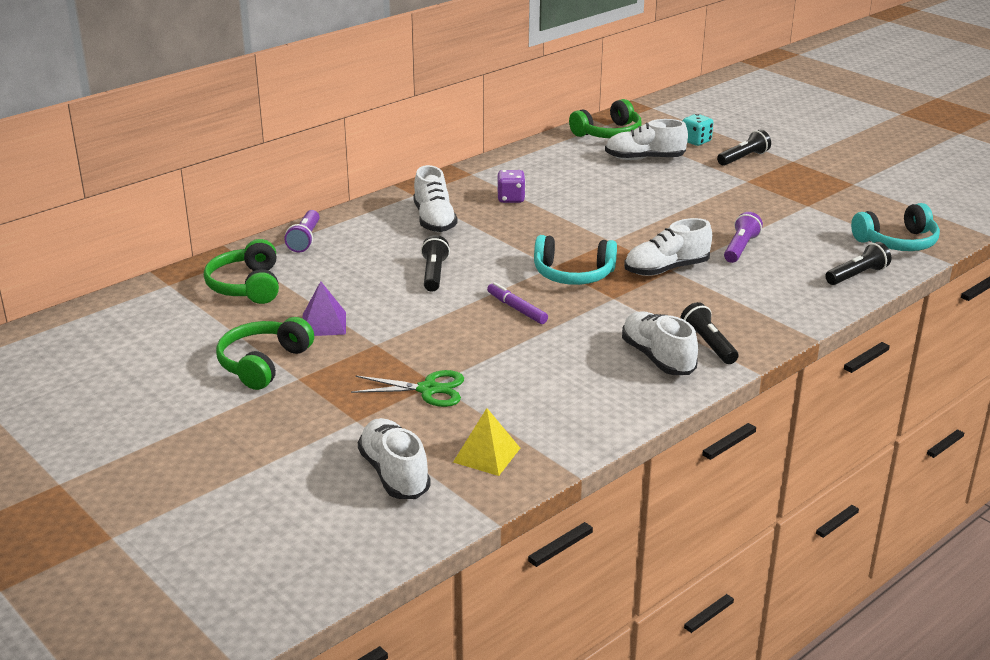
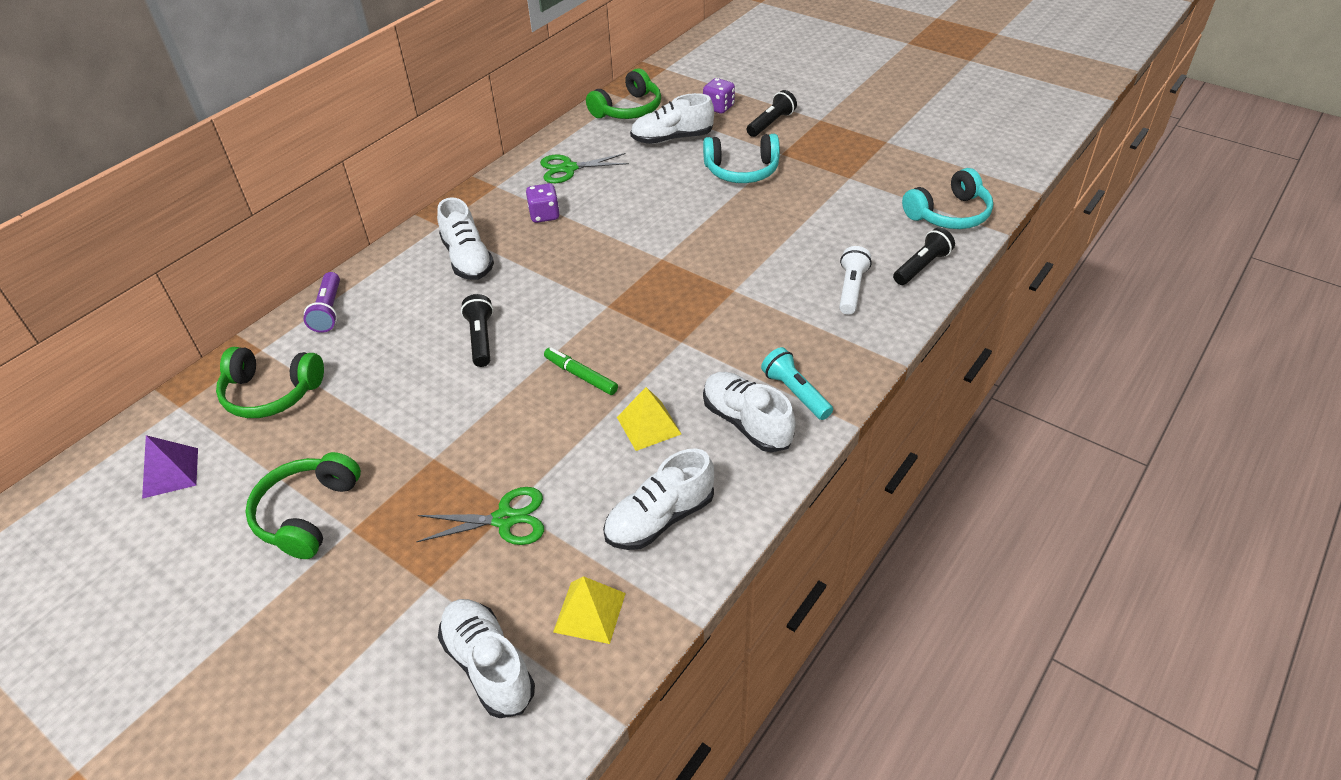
camera: 10 degrees left, 15 degrees up
(246, 286) = (271, 393): green headphones -> green headphones turned 60 degrees counterclockwise
(324, 324) = (369, 437): purple pyramid -> purple pyramid (170, 472)
(517, 309) = (581, 376): purple marker -> green marker
(541, 169) = (568, 168): none -> green scissors
(569, 348) = (648, 425): none -> yellow pyramid
(573, 274) = (631, 314): turquoise headphones -> turquoise headphones (742, 171)
(666, 269) = (727, 290): white shoe -> white shoe (660, 518)
(696, 141) = (718, 107): turquoise dice -> purple dice
(708, 344) = (795, 393): black flashlight -> turquoise flashlight
(740, 248) = (796, 247): purple flashlight -> none
(783, 283) = (851, 289): none -> white flashlight

